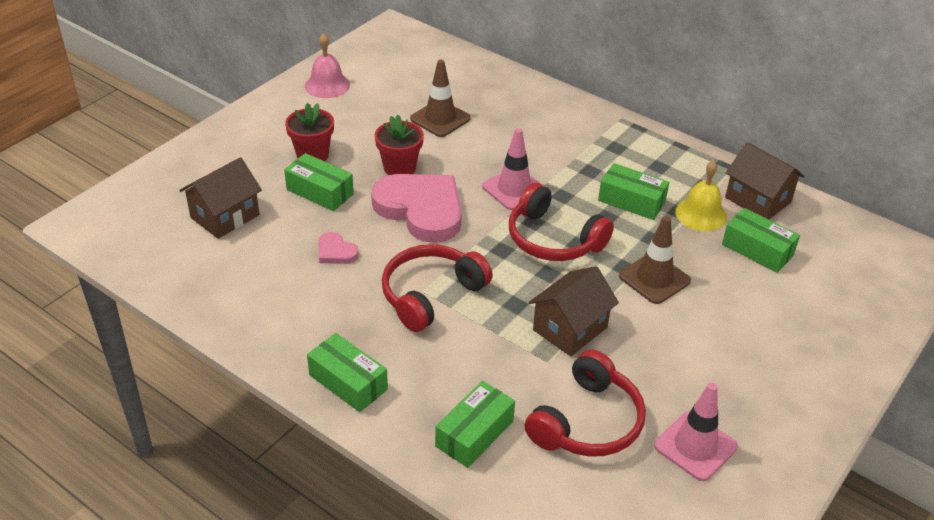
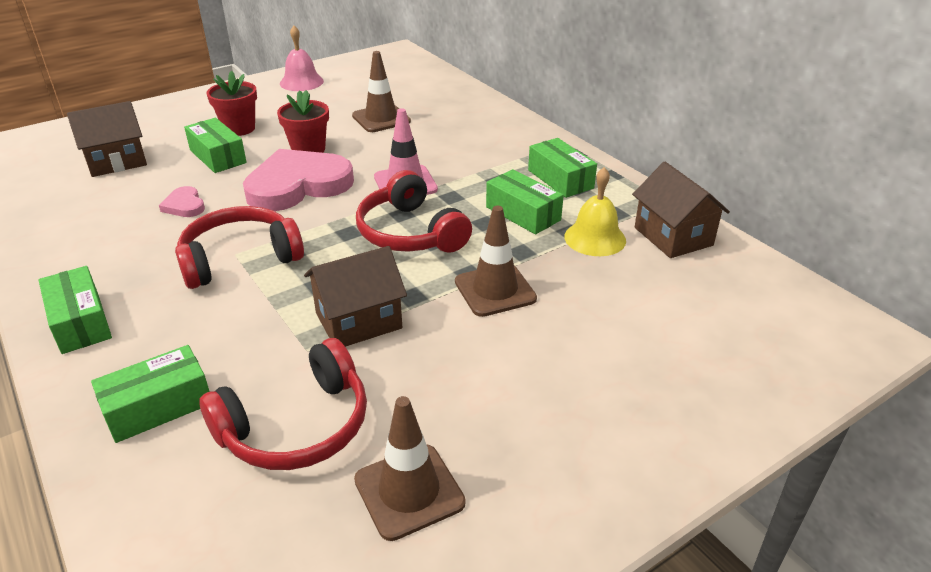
camera: 20 degrees right, 5 degrees down
(421, 210) = (298, 185): pink heart -> pink heart turned 90 degrees counterclockwise
(695, 446) = (409, 491): pink traffic cone -> brown traffic cone
(757, 250) = (641, 285): green box -> green box (560, 179)

